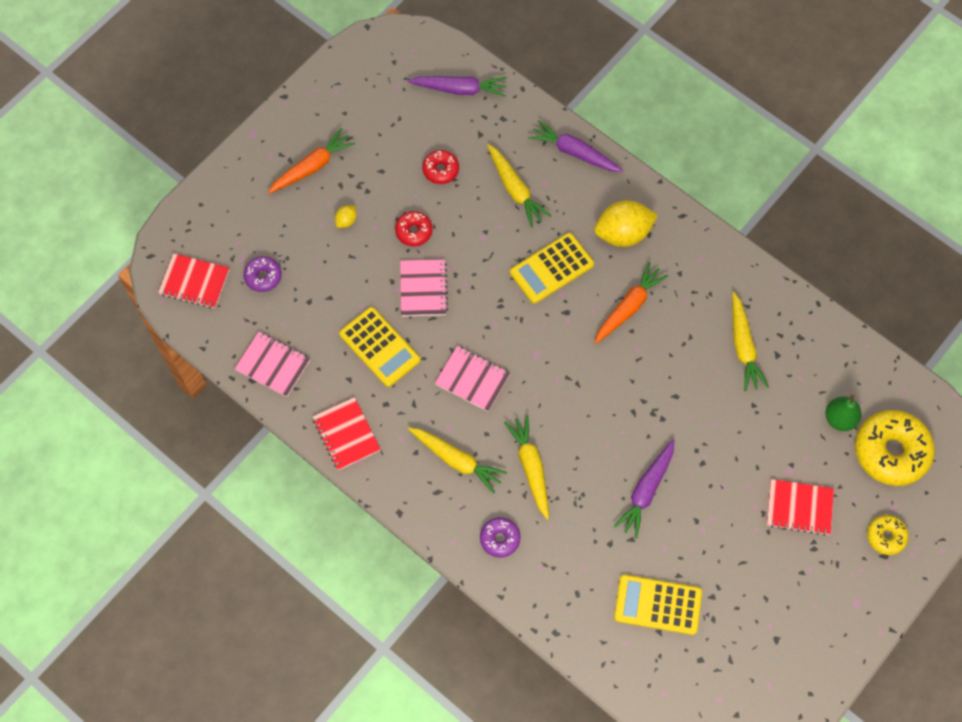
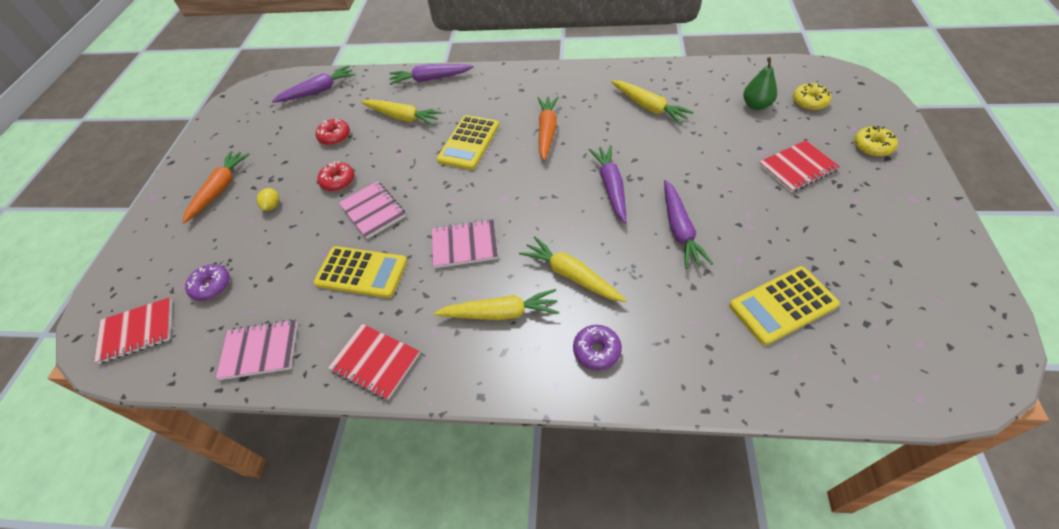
camera: 30 degrees left, 15 degrees down
(623, 233) = (503, 98): yellow lemon -> none
(630, 409) = (611, 187): none -> purple carrot
(891, 451) = (809, 102): yellow donut -> yellow donut, size x0.51

